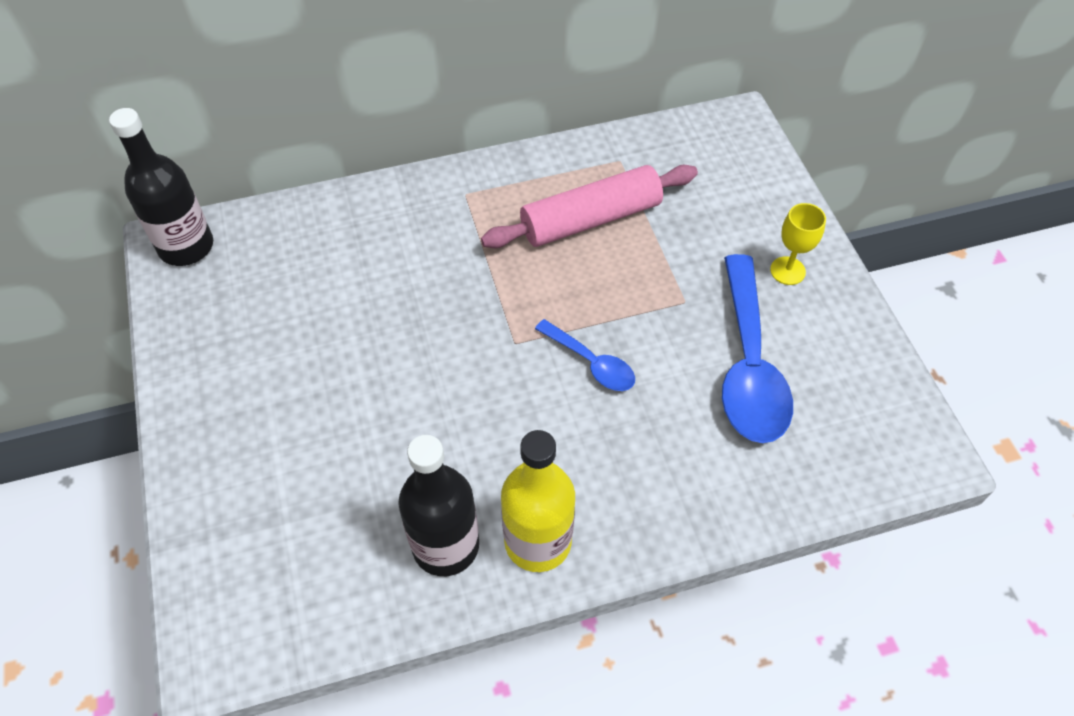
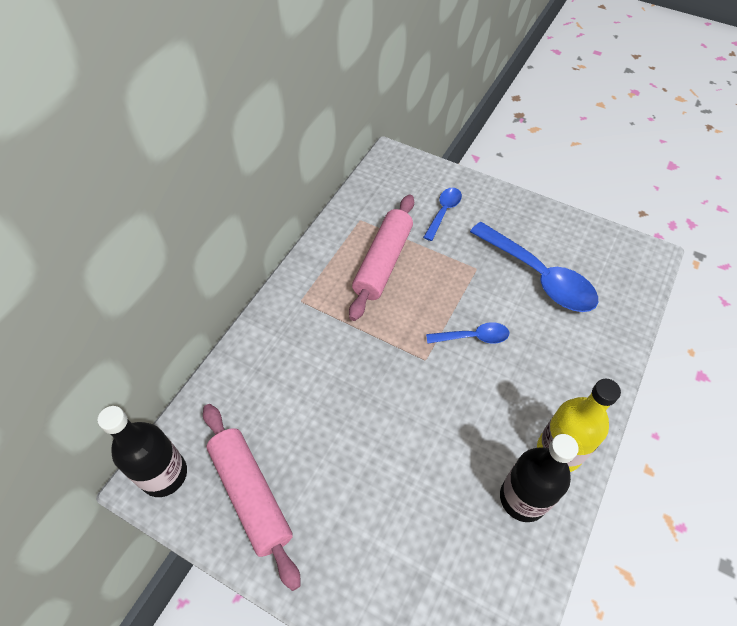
camera: 45 degrees left, 0 degrees up
(227, 321) = (251, 494): none -> pink rolling pin
(724, 218) = (443, 212): none -> blue spoon
(787, 271) = (501, 216): yellow goblet -> none

